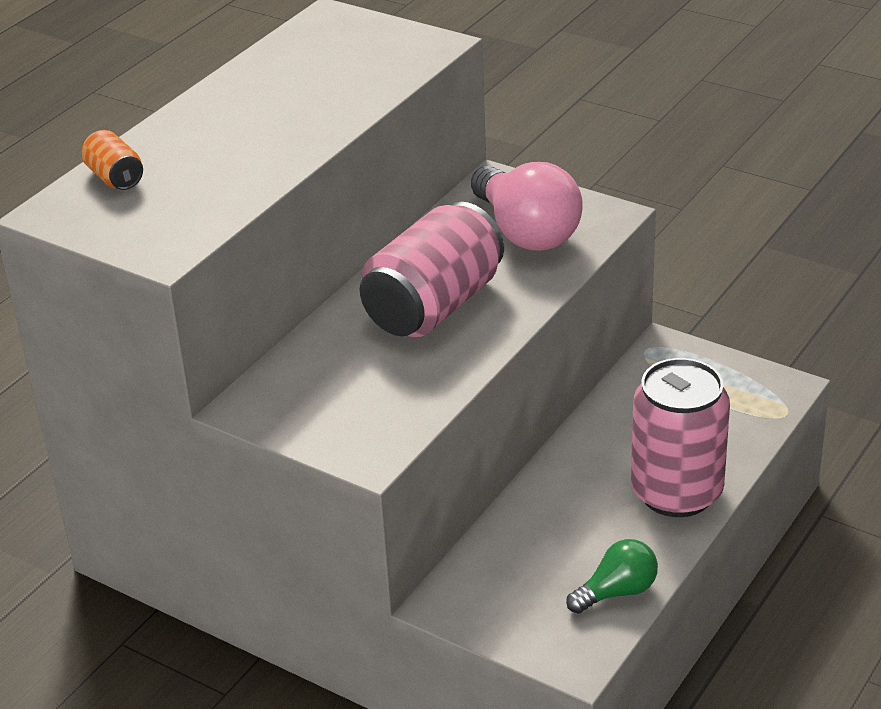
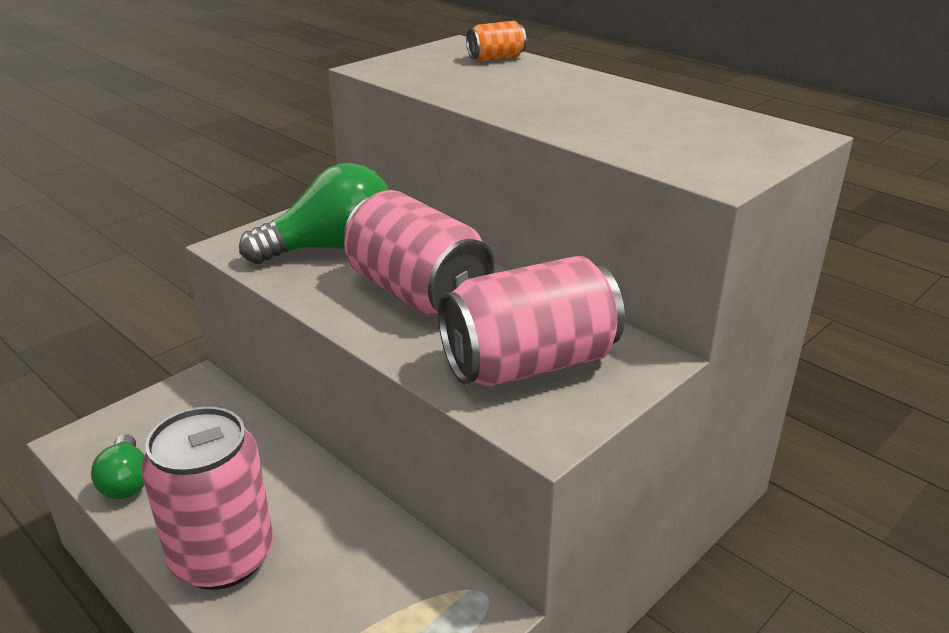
camera: 100 degrees right, 5 degrees down
(357, 381) = (331, 248): none -> green light bulb
(526, 232) = (529, 364): pink light bulb -> pink can

